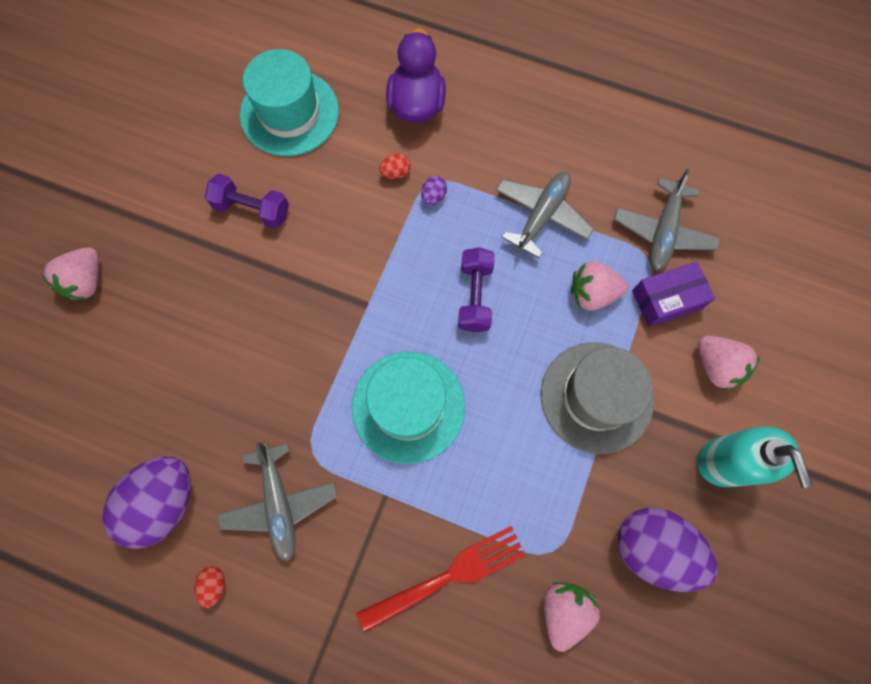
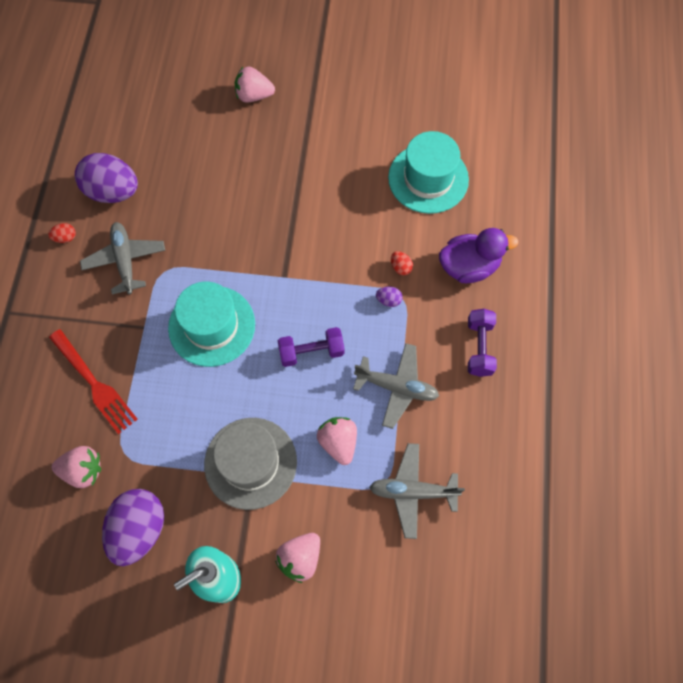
camera: 75 degrees right, 5 degrees down
(252, 209) = (338, 178): purple dumbbell -> purple dumbbell (479, 347)
(279, 503) = (125, 261): grey plane -> grey plane turned 105 degrees clockwise
(666, 299) = (349, 505): purple box -> none

